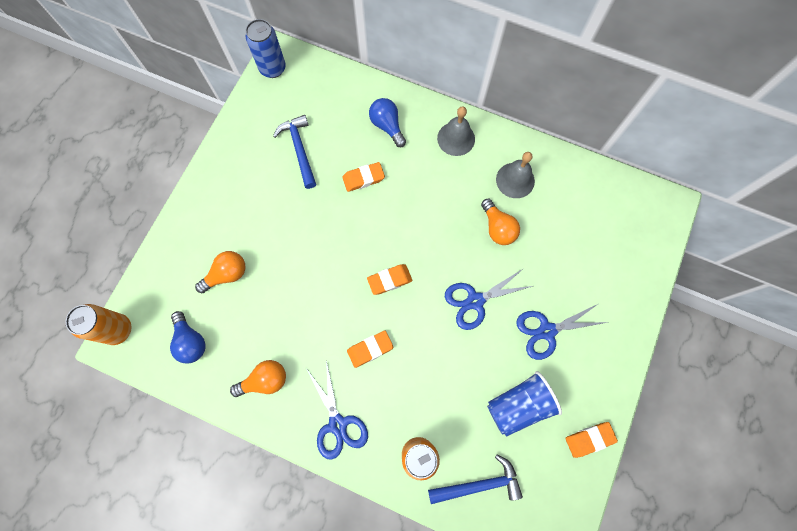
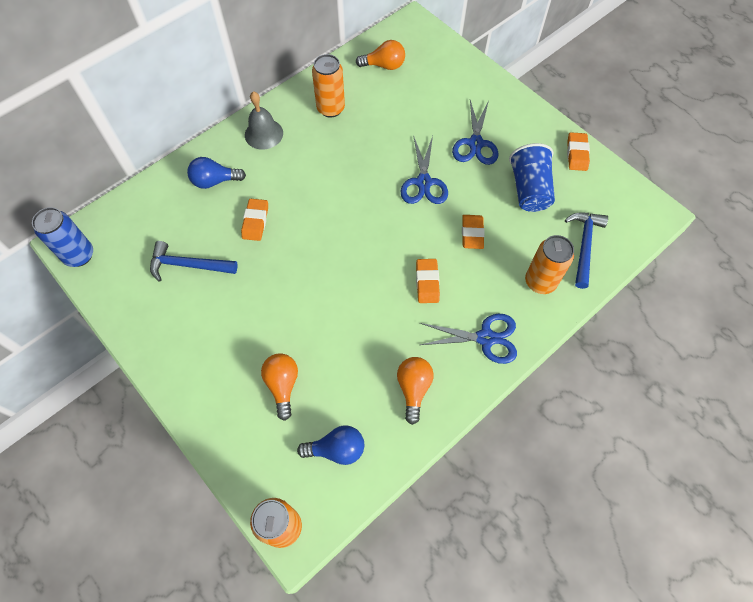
camera: 65 degrees left, 10 degrees down
(389, 280) = (369, 240): orange eraser -> orange eraser (472, 233)
(497, 228) = (367, 139): orange light bulb -> orange light bulb (384, 65)
(515, 180) = (330, 108): grey bell -> orange can

